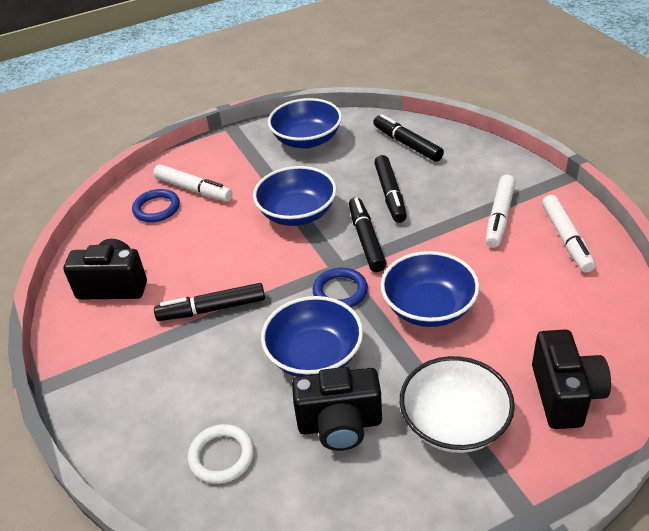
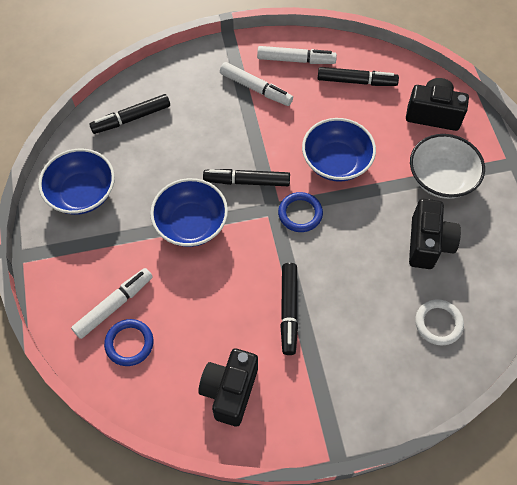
camera: 80 degrees left, 20 degrees up
(314, 356) = (361, 245): blue bowl -> none
(390, 194) = (196, 150): black marker -> black marker (356, 81)

